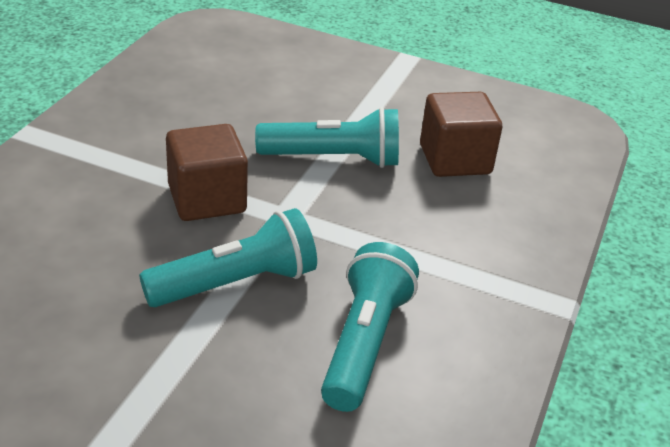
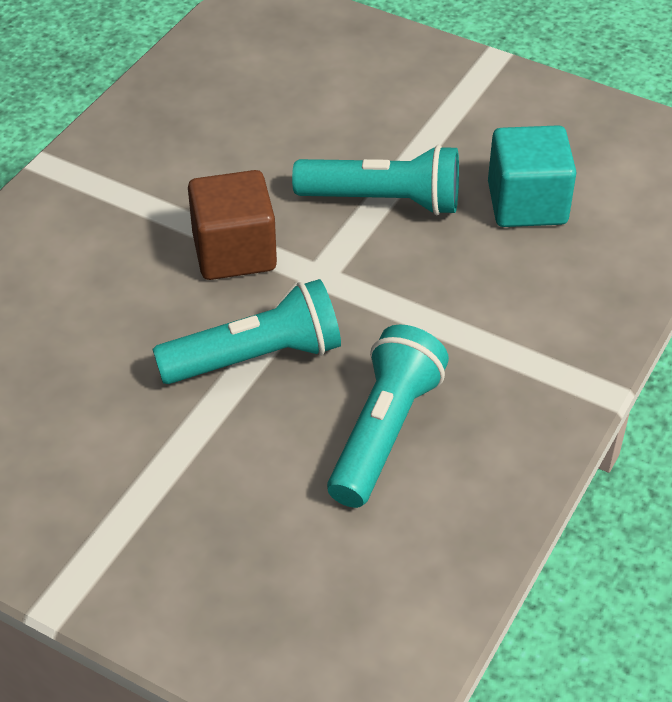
camera: 10 degrees right, 10 degrees up
(455, 159) = (527, 203): brown cube -> turquoise cube

